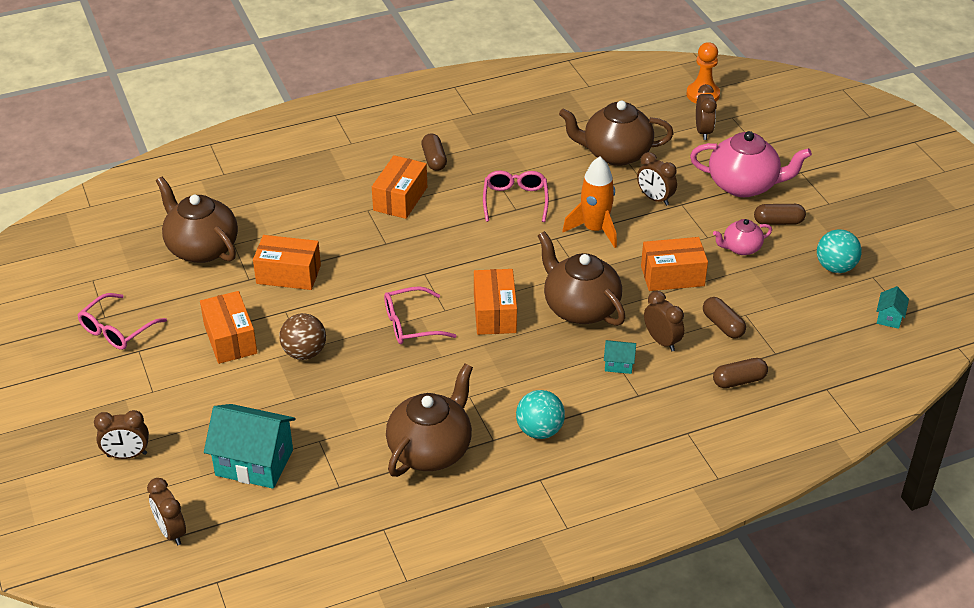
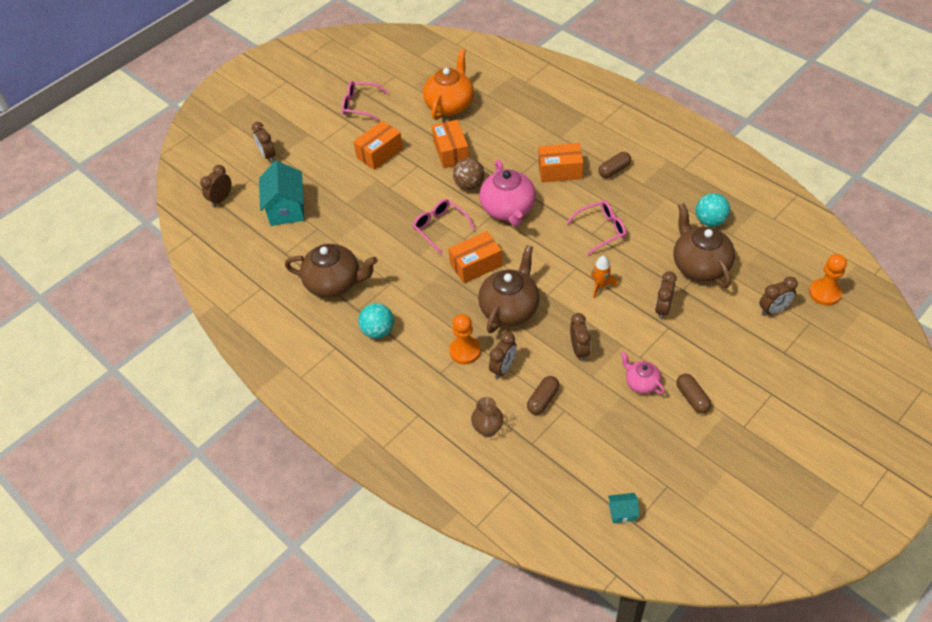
camera: 70 degrees right, 10 degrees up
(201, 248) = (450, 105): brown teapot -> orange teapot
(304, 353) = (386, 190): brown ball -> brown ball (469, 185)
(595, 229) = (600, 286): orange rocket -> orange rocket, size x0.63
(619, 364) = (465, 351): turquoise house -> orange pawn
(672, 276) = (579, 350): orange box -> brown clock
(739, 381) = (488, 429): brown capsule -> brown vase
(744, 185) = (723, 359): pink teapot -> pink teapot (508, 209)
(835, 267) = (661, 455): turquoise ball -> turquoise ball (710, 221)

